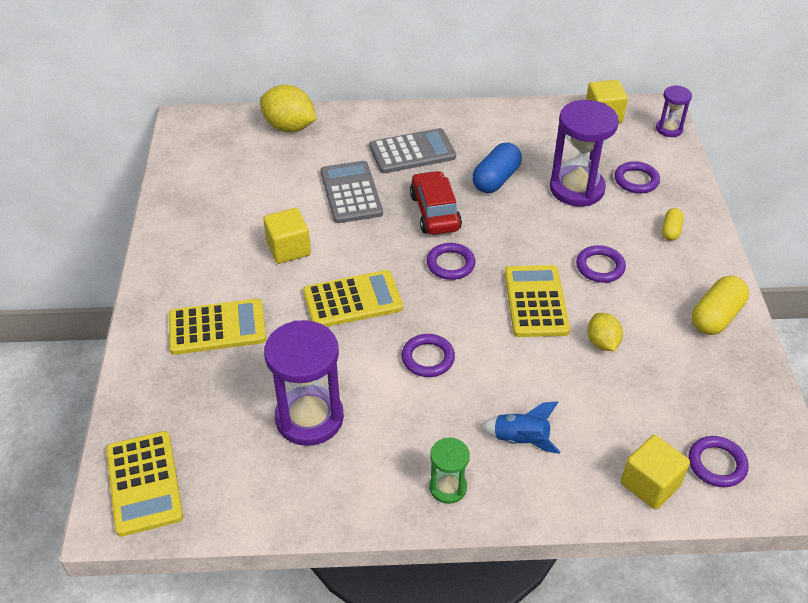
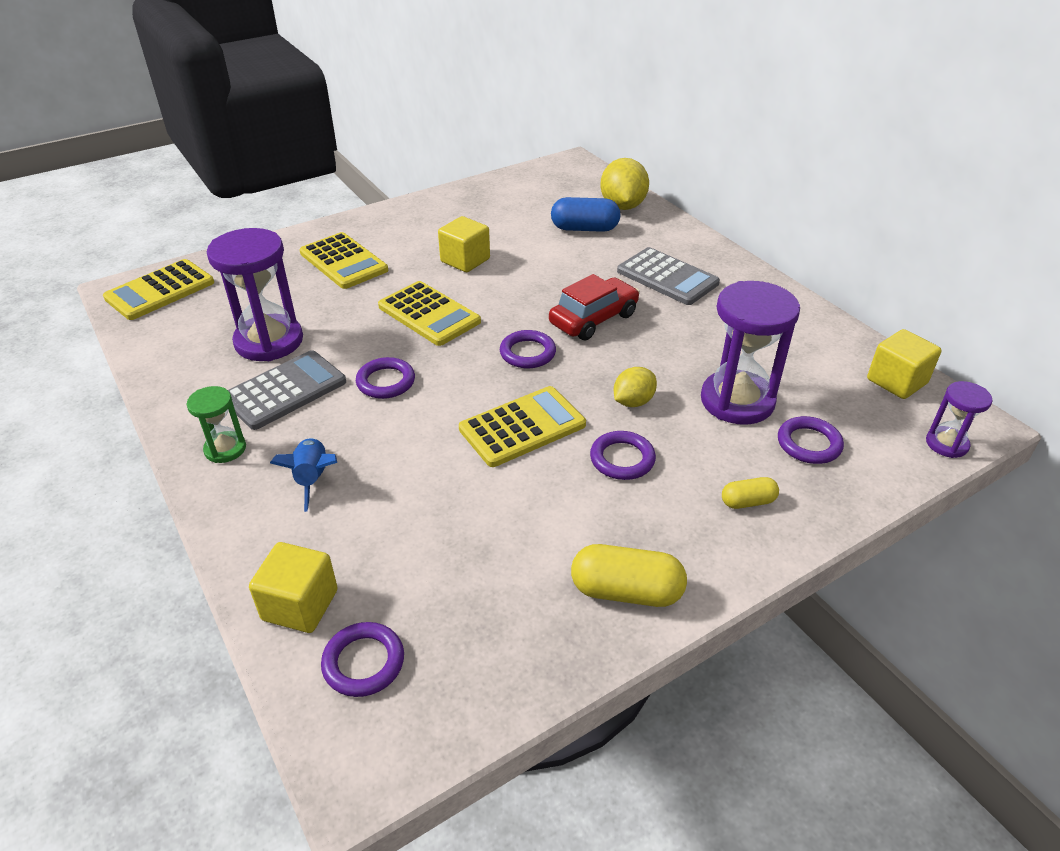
camera: 60 degrees right, 5 degrees down
(351, 193) = (570, 265): grey calculator -> grey calculator (285, 390)
(496, 179) = (686, 340): blue capsule -> blue capsule (584, 229)
(602, 343) = (498, 498): yellow lemon -> yellow lemon (633, 402)

